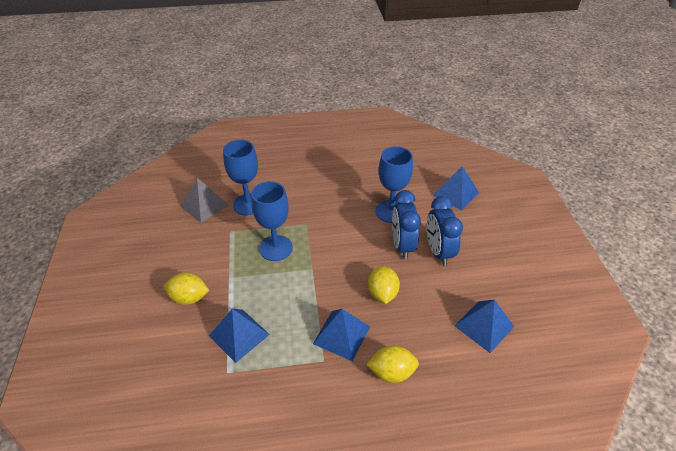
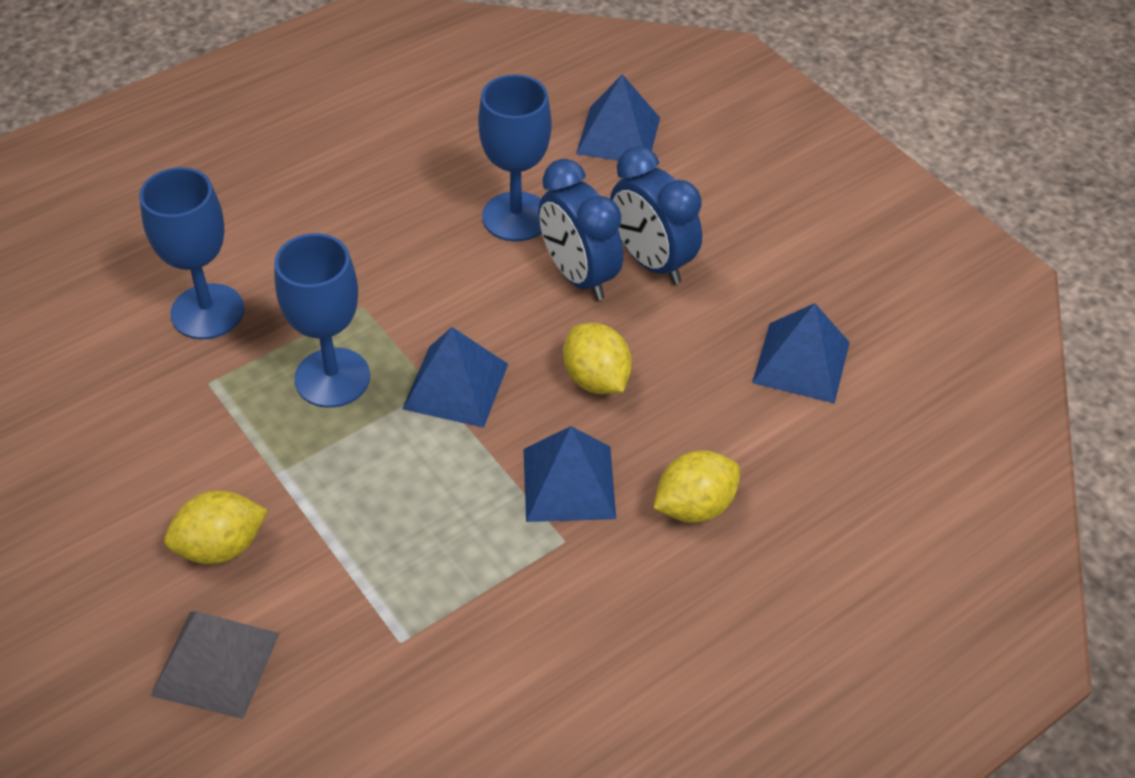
camera: 30 degrees left, 5 degrees up
(204, 205) = (107, 351): grey pyramid -> grey pyramid (216, 663)
(239, 335) = (375, 568): blue pyramid -> blue pyramid (455, 386)

